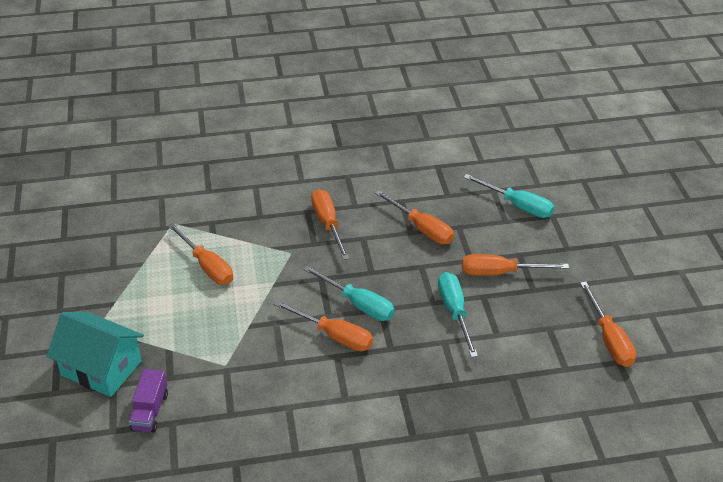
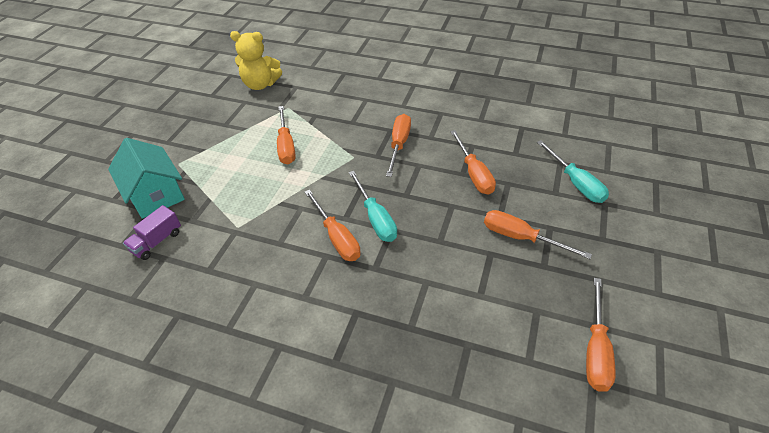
camera: 30 degrees right, 5 degrees up
(115, 207) = (260, 84): none -> yellow teddy bear
(454, 312) = (454, 258): turquoise screwdriver -> none

